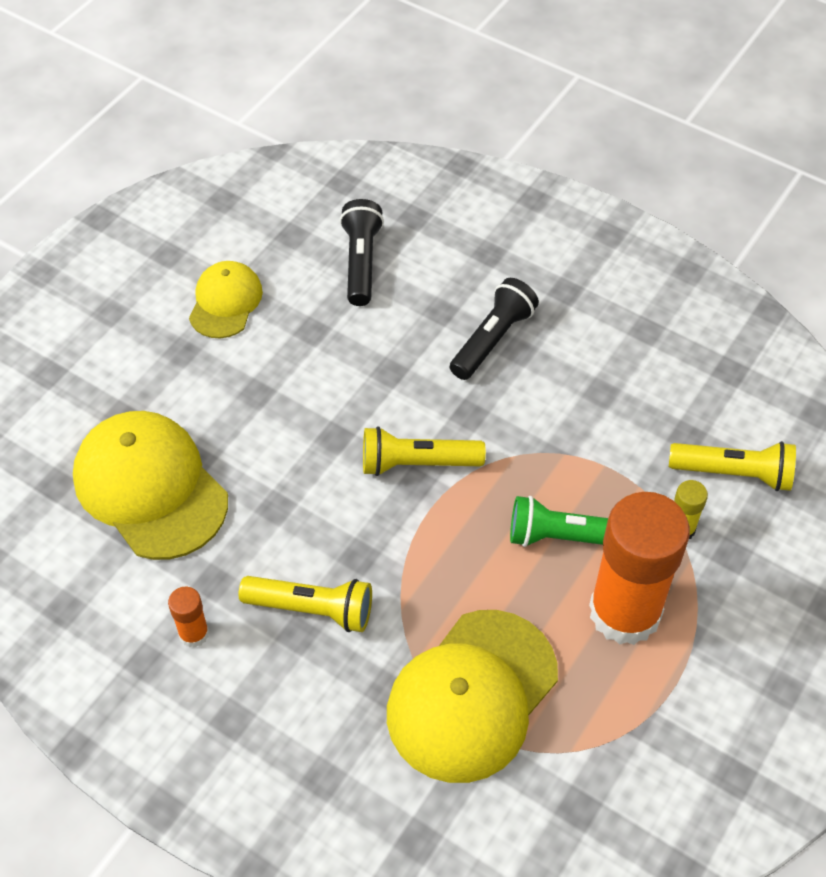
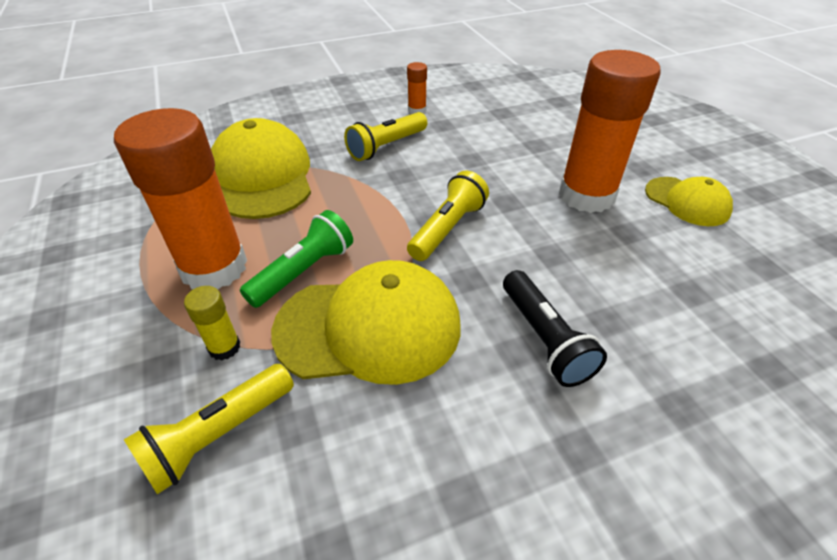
camera: 125 degrees right, 10 degrees down
(150, 487) = (529, 125): yellow cap -> yellow cap (369, 327)
(273, 379) = (586, 195): none -> orange glue stick
(361, 262) = (706, 295): black flashlight -> none

